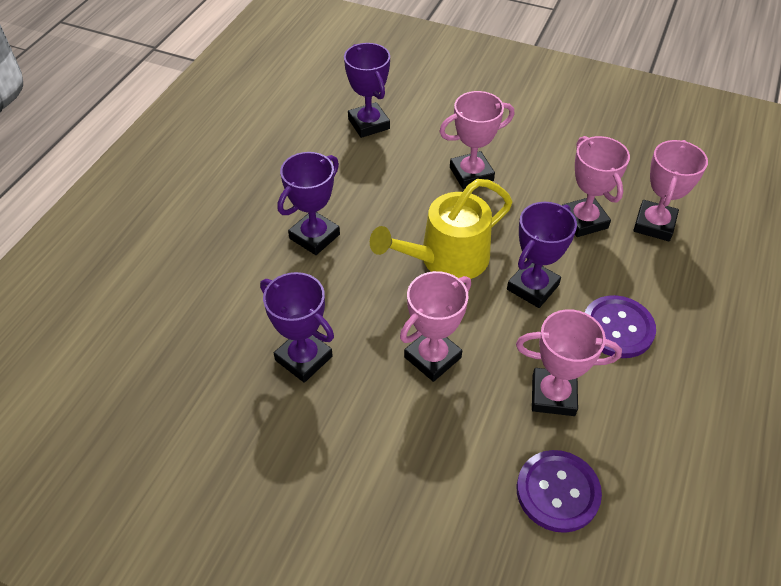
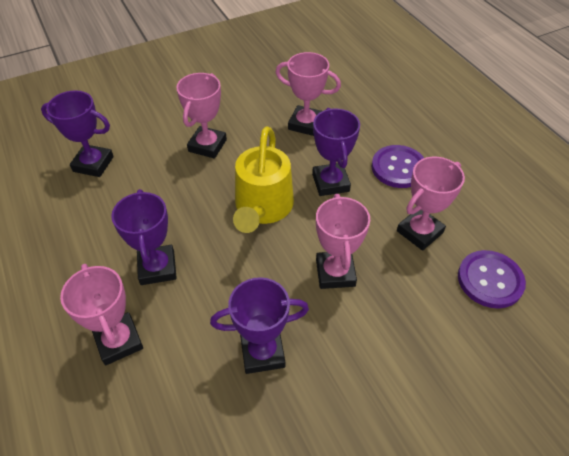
camera: 50 degrees left, 0 degrees up
(654, 224) = (341, 99): pink trophy -> pink trophy (119, 341)

